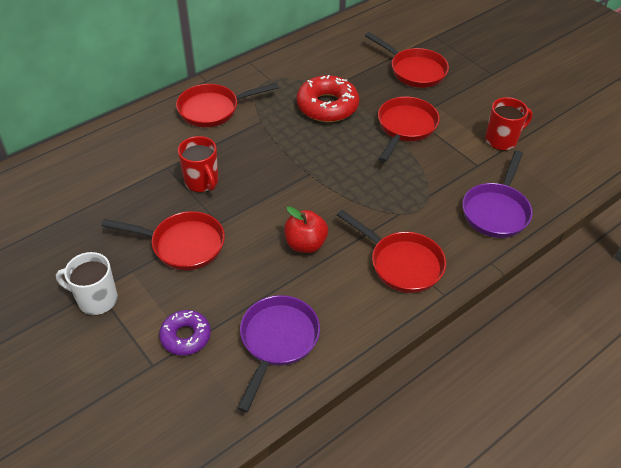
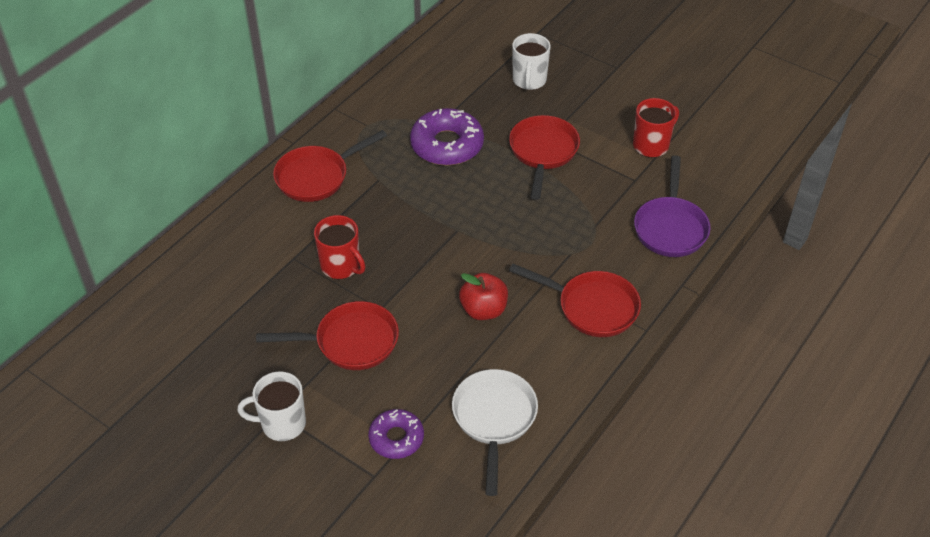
camera: 15 degrees left, 0 degrees up
(277, 341) = (494, 419): purple pan -> white pan
(327, 106) = (447, 145): red donut -> purple donut
(414, 70) = (529, 81): red pan -> white mug

